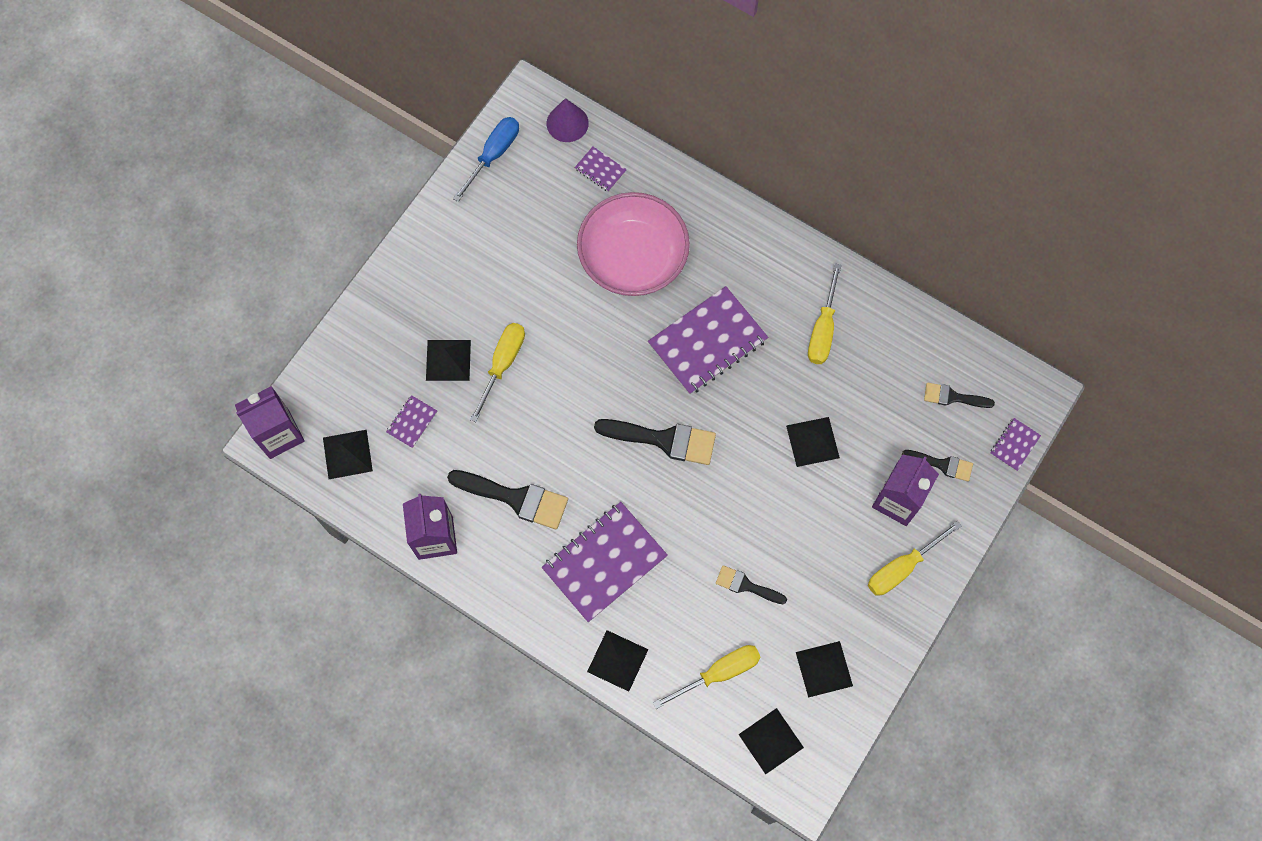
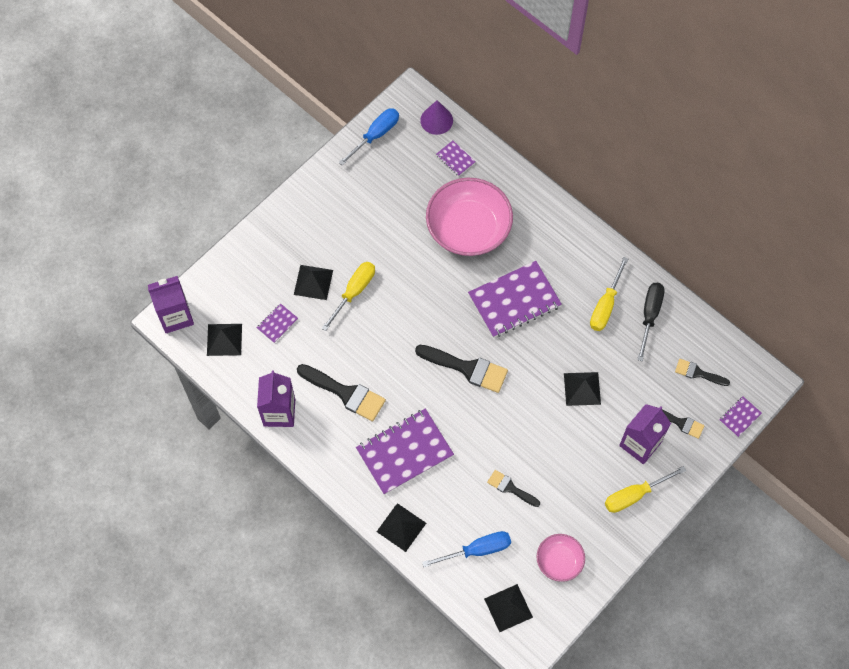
camera: 10 degrees right, 5 degrees down
(719, 673) = (477, 550): yellow screwdriver -> blue screwdriver
(824, 669) = (559, 561): black pyramid -> pink bowl
(880, 333) = (649, 315): none -> black screwdriver

